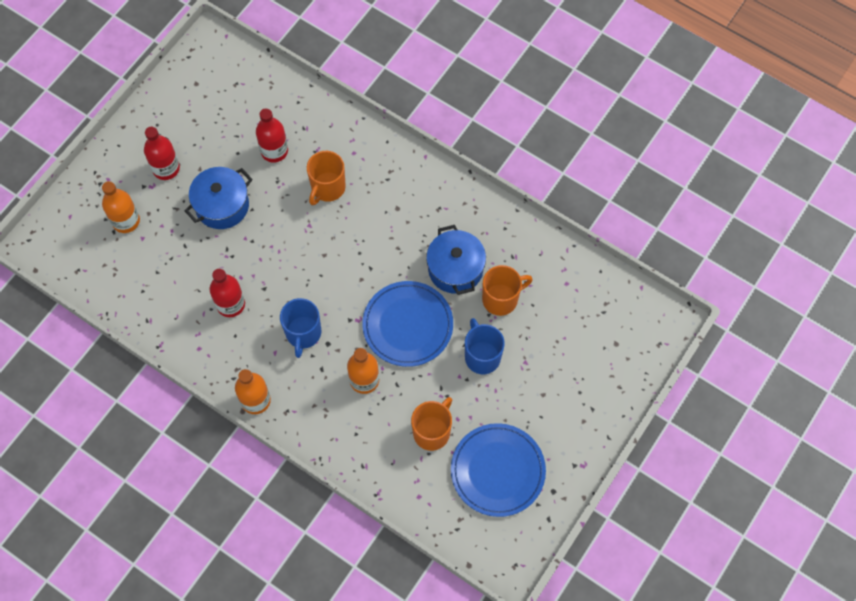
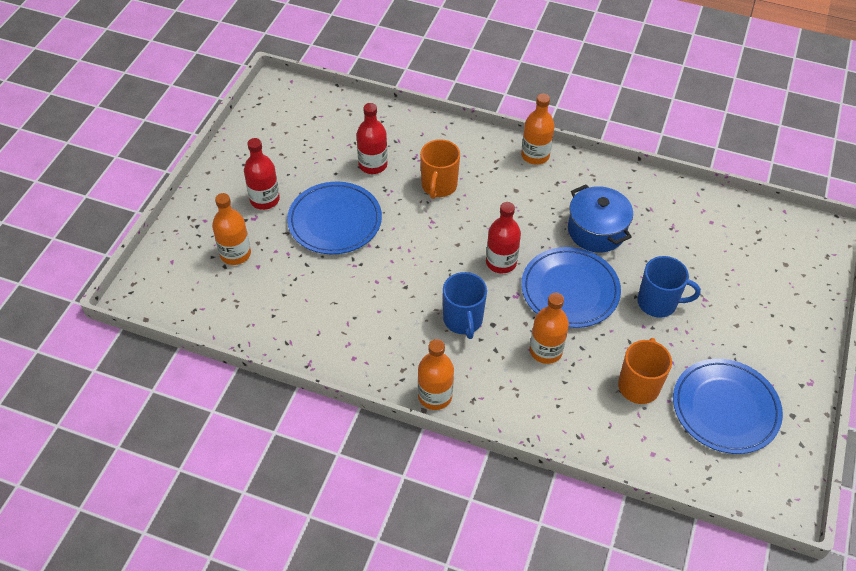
camera: 15 degrees left, 15 degrees down
(222, 205) = (335, 221): blue pot -> blue plate
(230, 304) = (374, 309): red bottle -> red bottle (501, 262)
(429, 173) = (535, 155): none -> orange bottle
(482, 356) = (658, 303): blue mug -> blue mug turned 135 degrees clockwise
(501, 299) = (654, 248): orange mug -> none

